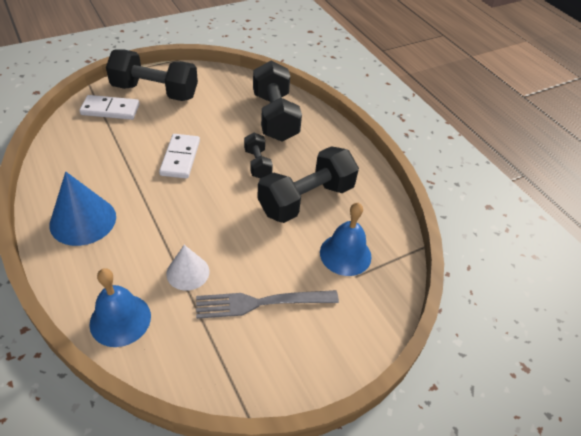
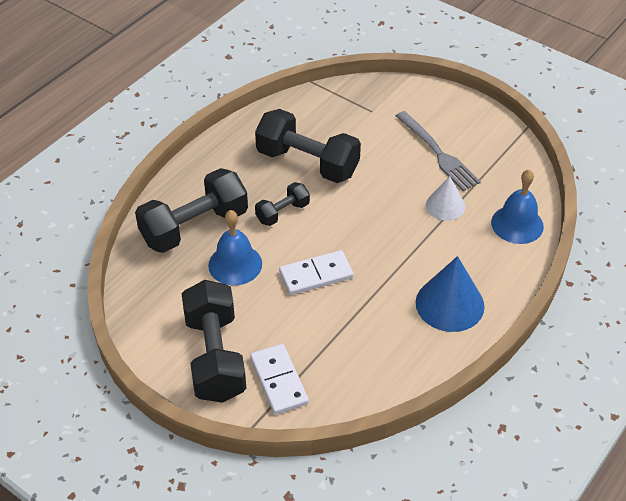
camera: 110 degrees left, 0 degrees up
(345, 254) = (353, 121): blue bell -> blue bell (235, 264)

